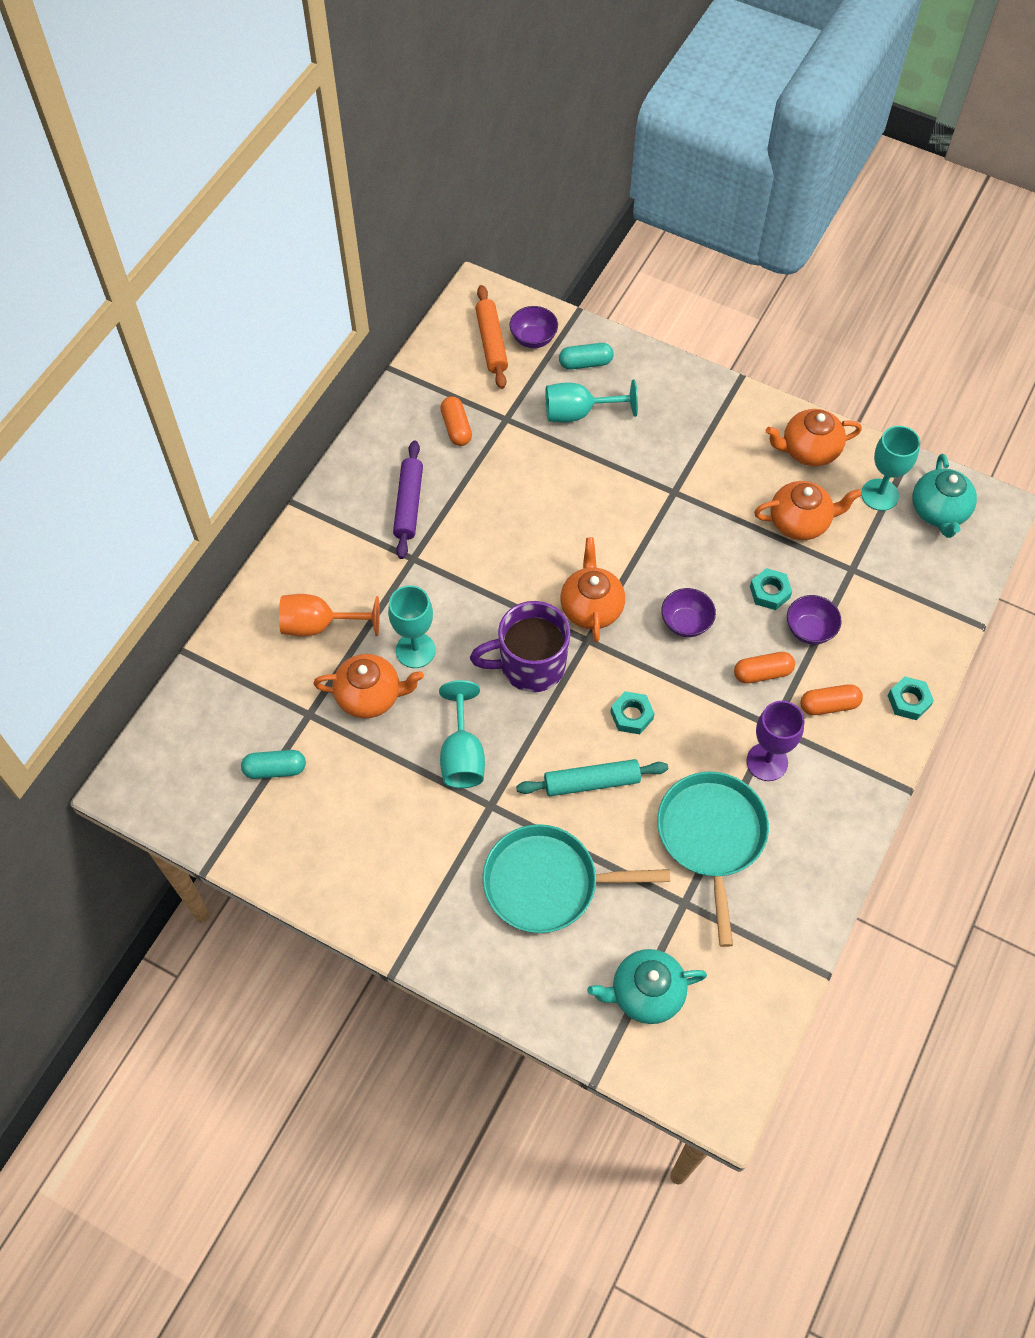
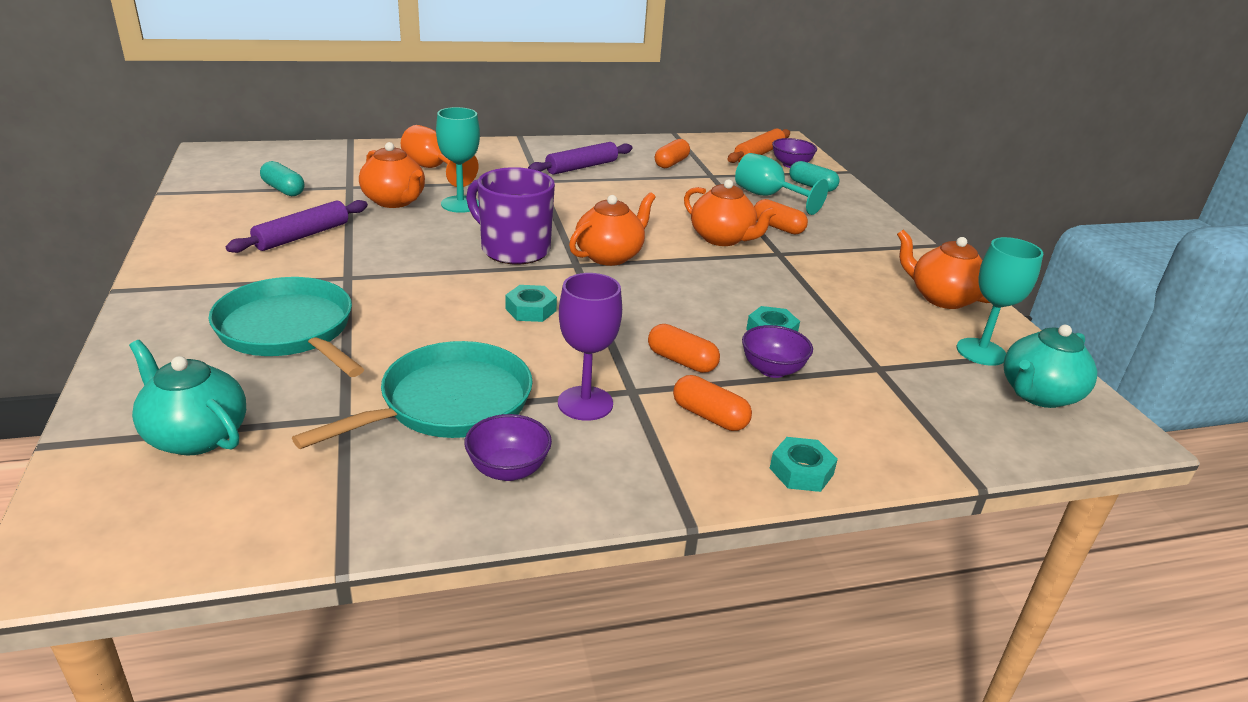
camera: 45 degrees right, 30 degrees down
(389, 801) = (302, 236): none -> purple rolling pin
(462, 755) = (385, 250): turquoise goblet -> none
(592, 782) = (431, 315): turquoise rolling pin -> none
(635, 455) = (778, 227): none -> orange capsule
(686, 623) = (667, 302): purple bowl -> purple bowl (508, 469)
(800, 522) = (868, 320): orange teapot -> orange teapot (722, 239)

